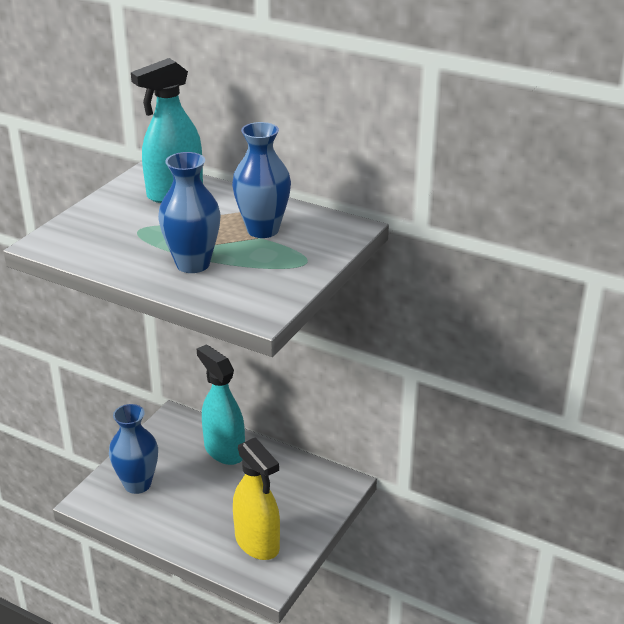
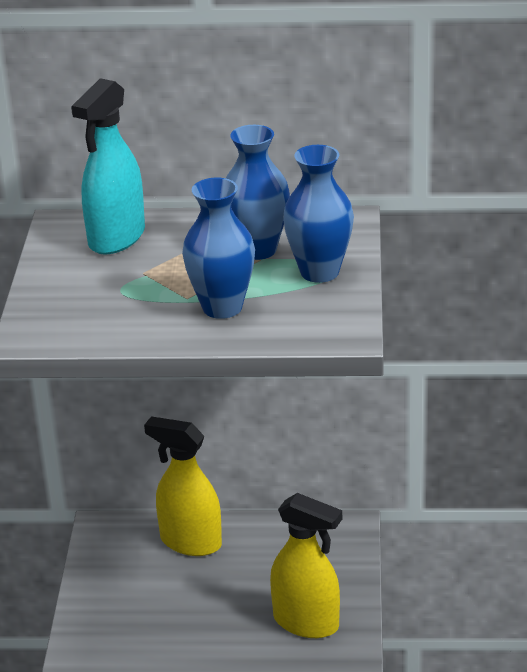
camera: 25 degrees left, 0 degrees up
(137, 484) = (120, 614): blue vase -> blue vase (319, 272)
(224, 450) = (190, 542): turquoise spray bottle -> yellow spray bottle

